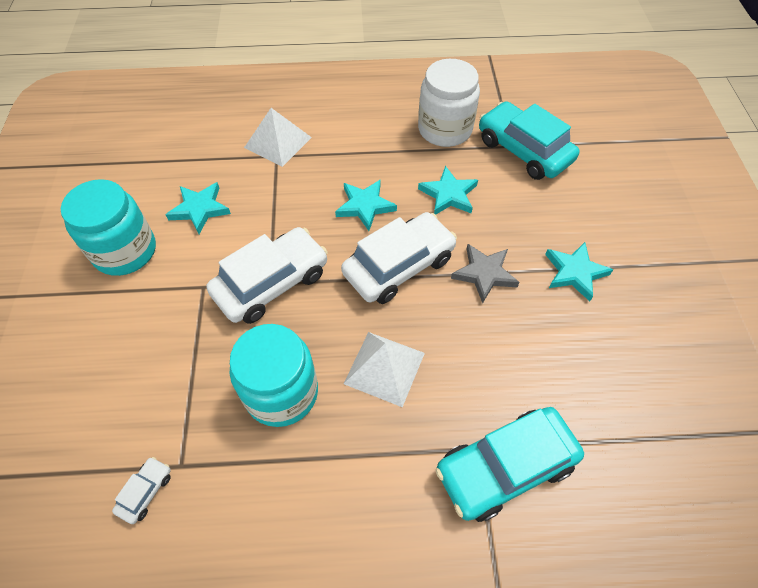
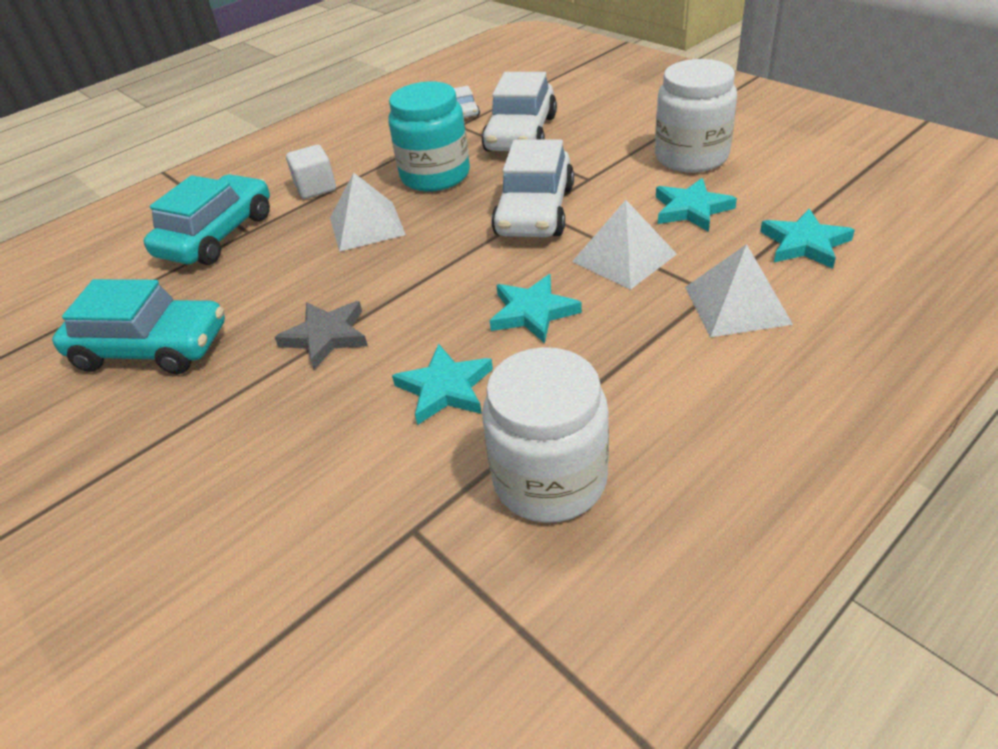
camera: 145 degrees right, 15 degrees down
(125, 251) = (691, 156): turquoise jar -> white jar
(280, 205) = (624, 257): none -> white pyramid
(382, 472) = (316, 188): none -> white cube
(399, 266) = (429, 288): white car -> white car (521, 134)
(523, 150) = (387, 533): turquoise car -> turquoise car (151, 348)
(575, 272) = (211, 402): turquoise star -> turquoise star (804, 243)

